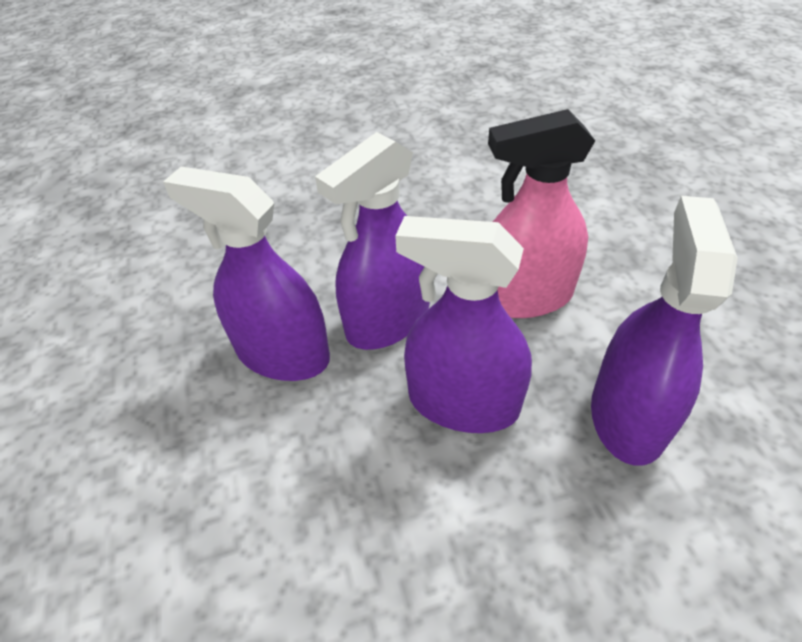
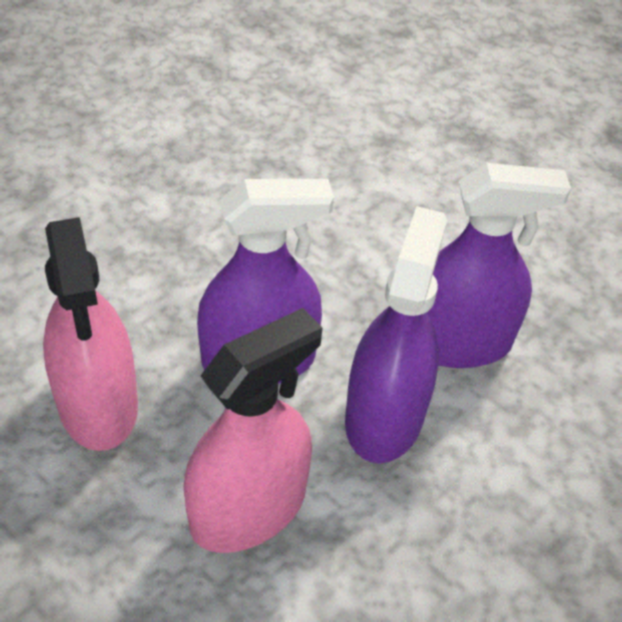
camera: 145 degrees right, 0 degrees up
(628, 415) = (98, 404): purple spray bottle -> pink spray bottle

